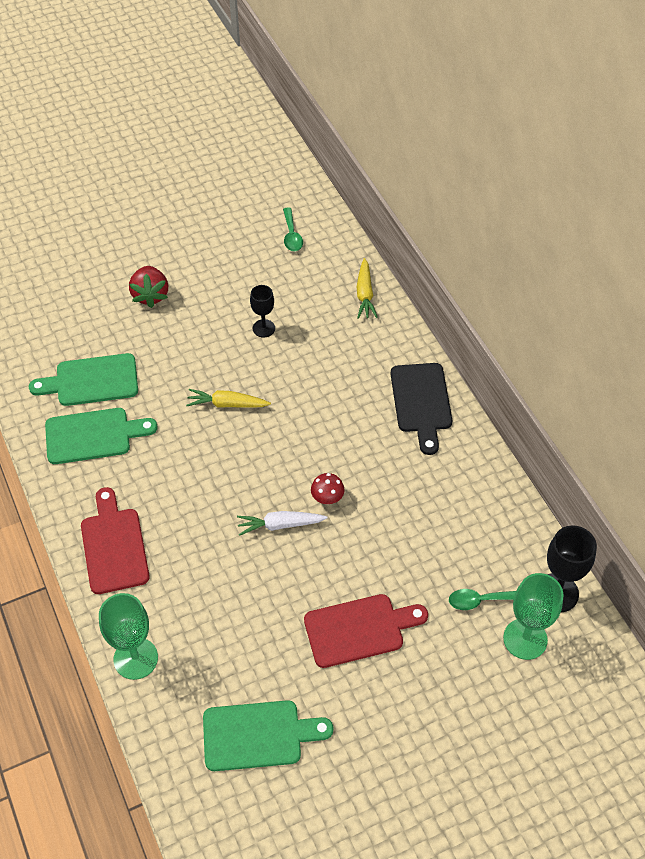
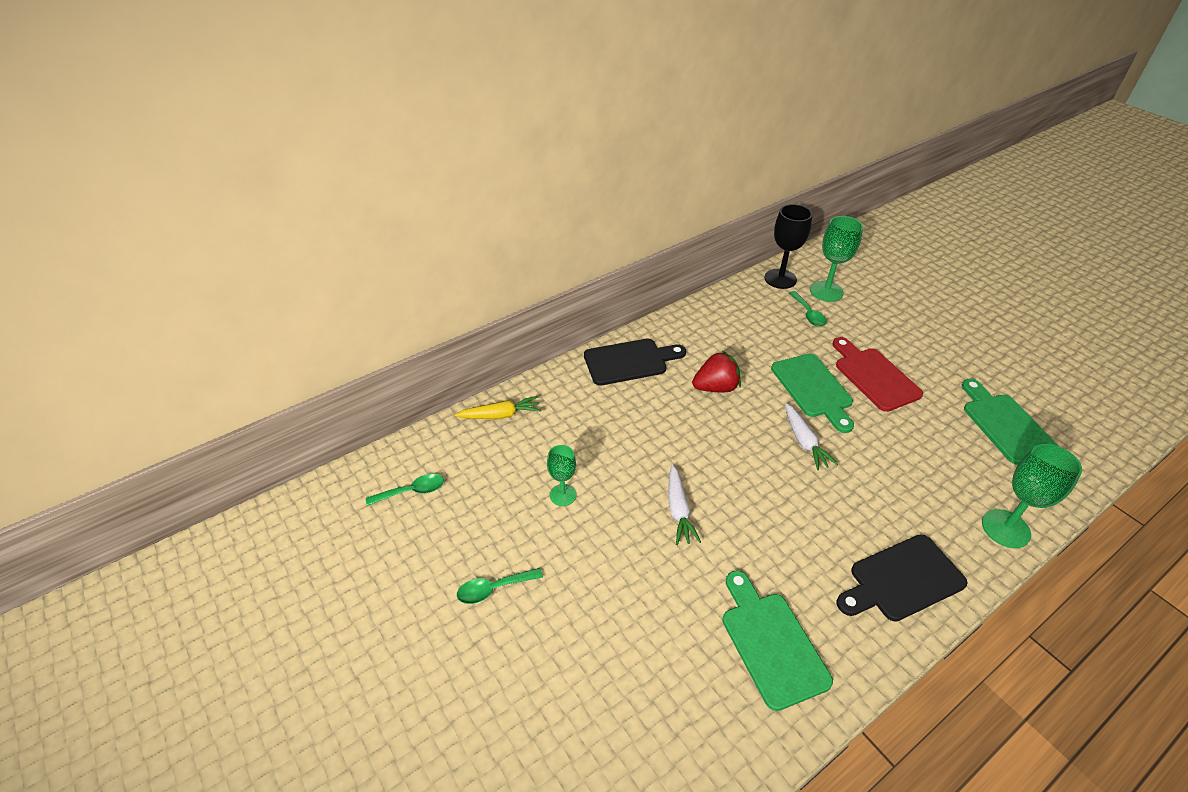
camera: 100 degrees left, 10 degrees down
(91, 381) = (689, 670): green cutting board -> green cutting board (813, 389)
(114, 546) = (902, 580): red cutting board -> black cutting board
(150, 295) = (527, 631): red strawberry -> red strawberry (715, 387)
(190, 279) = (494, 588): none -> green spoon
(227, 404) = (678, 510): yellow carrot -> white carrot
(263, 328) = (563, 495): black goblet -> green goblet
(327, 498) = (759, 412): red mushroom -> none

